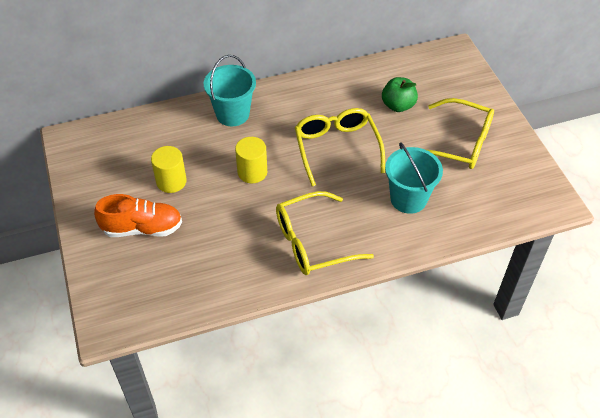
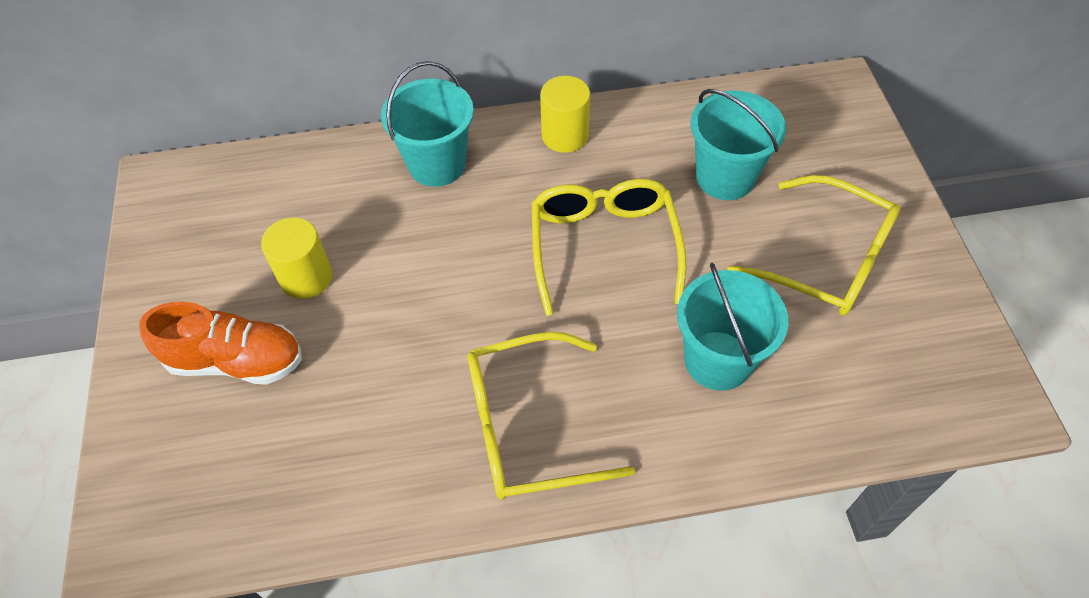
camera: 10 degrees right, 5 degrees up
(252, 172) = (448, 275): yellow cylinder -> yellow cylinder (565, 135)
(398, 105) = (725, 177): green apple -> turquoise bucket

